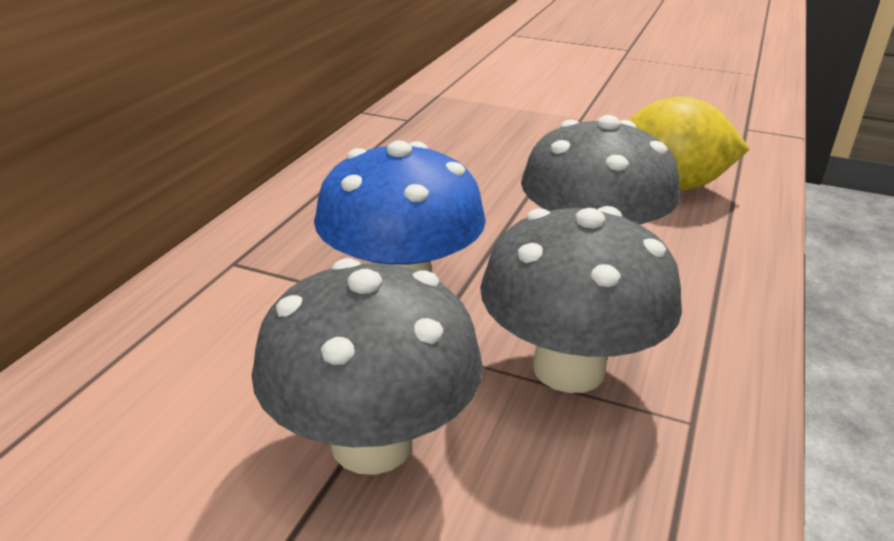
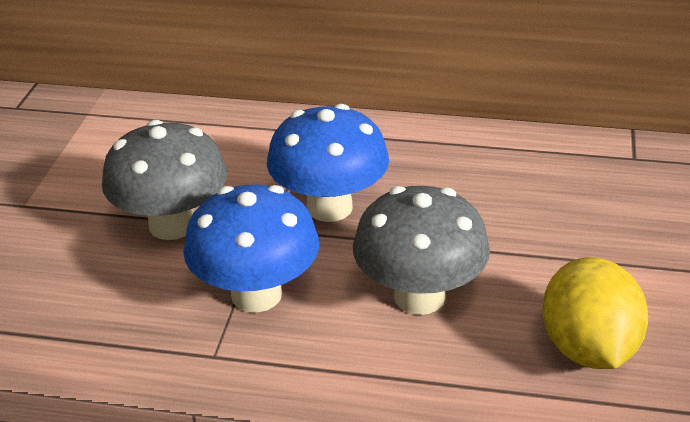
camera: 80 degrees right, 5 degrees up
(569, 368) = (256, 295): grey mushroom -> blue mushroom

